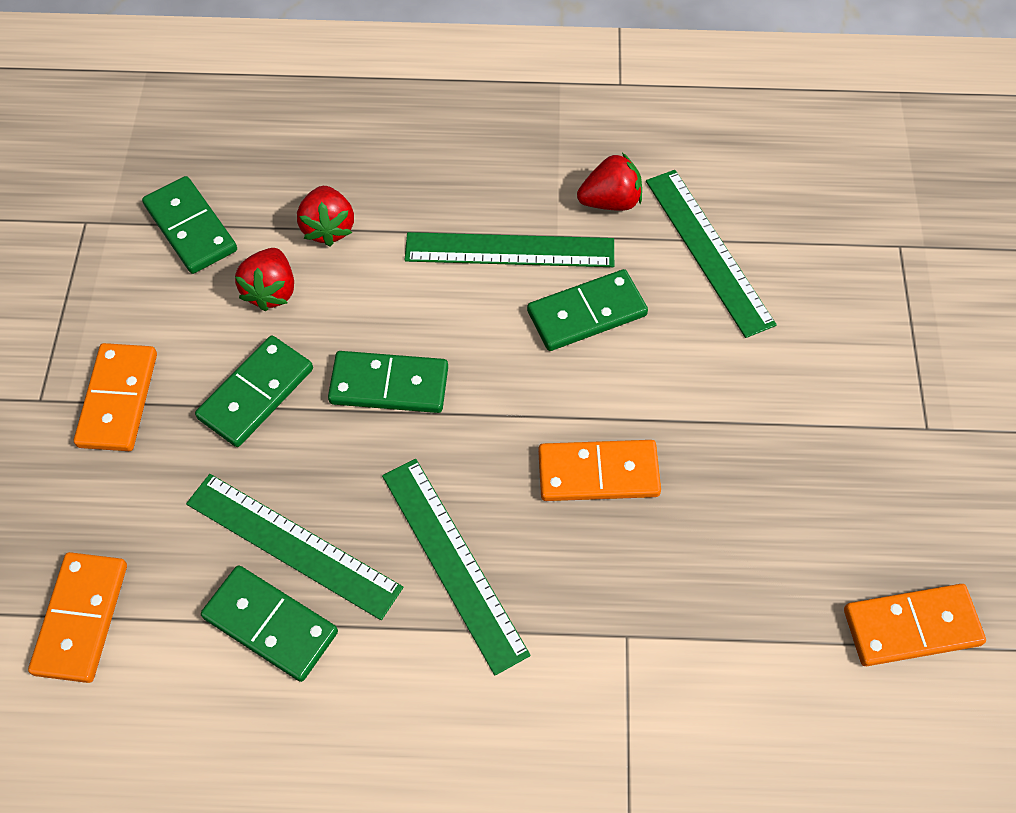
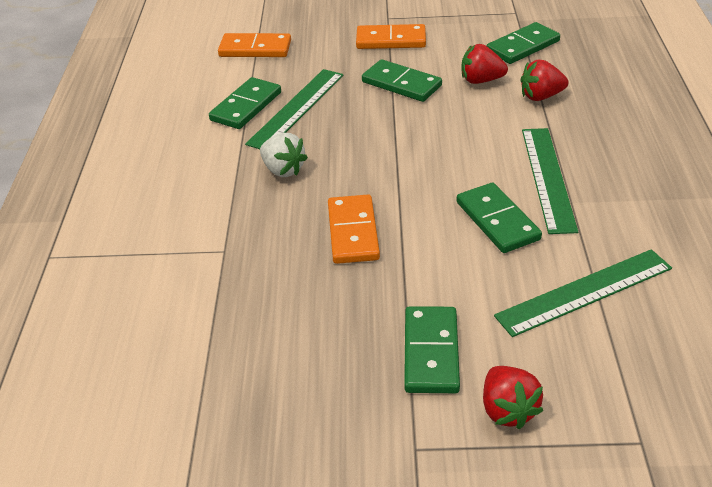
camera: 90 degrees right, 20 degrees down
(389, 385) = (415, 133): green domino -> green domino (431, 352)
(453, 562) = (283, 170): green ruler -> white strawberry
(610, 201) = (619, 230): red strawberry -> red strawberry (507, 410)
(911, 627) = (213, 420): orange domino -> none

